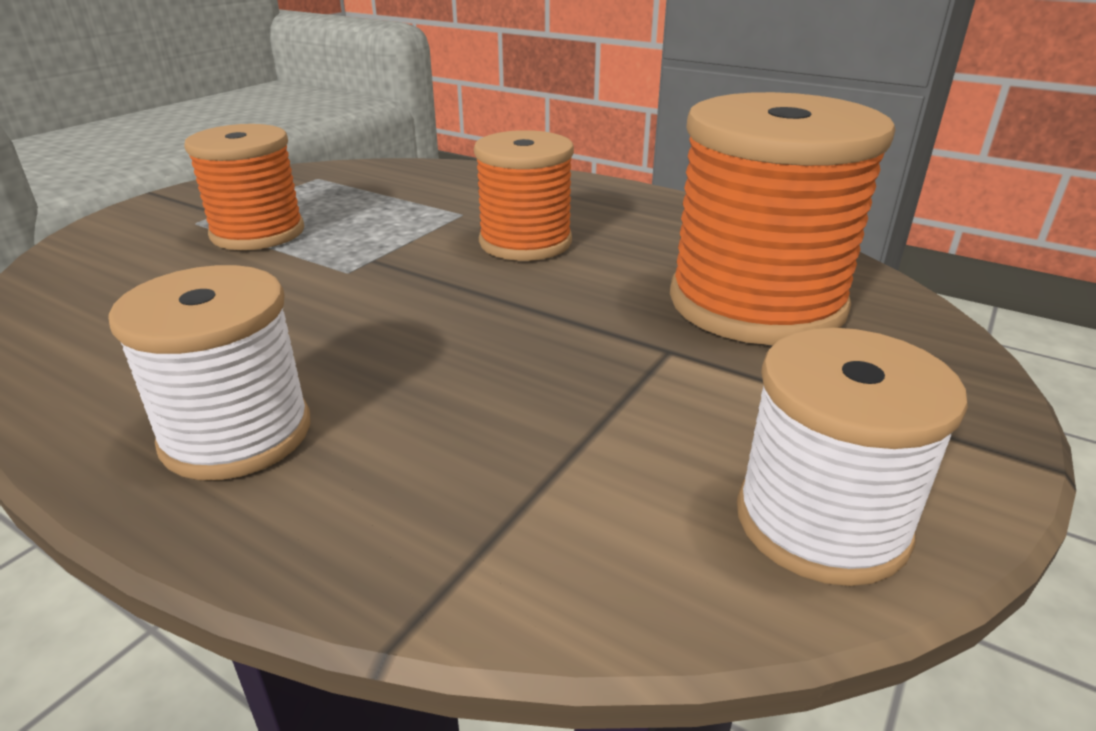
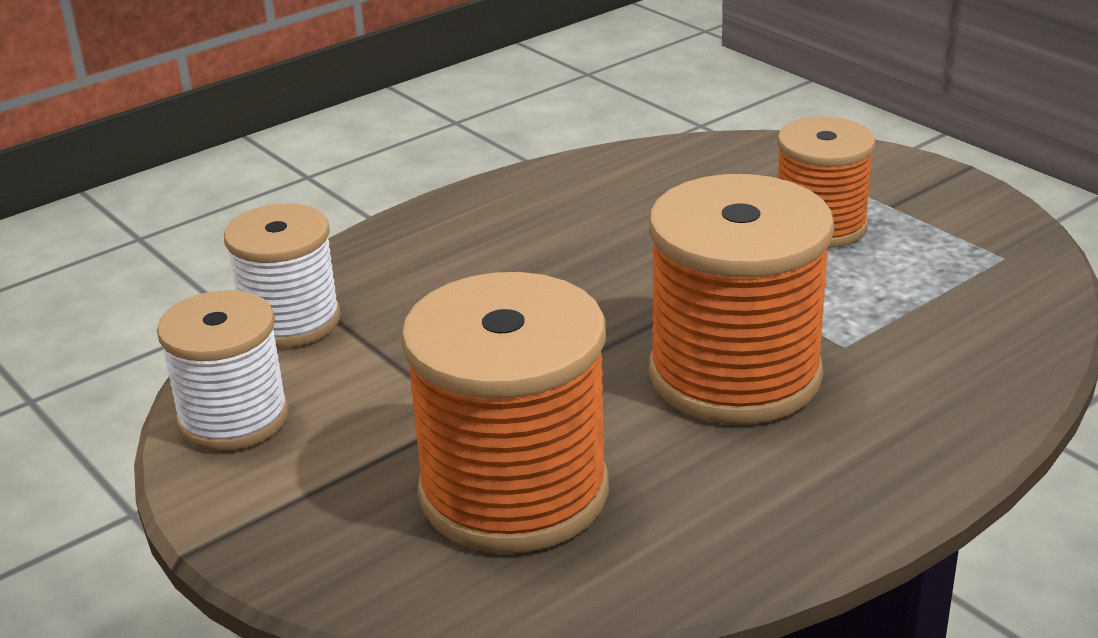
camera: 110 degrees right, 0 degrees up
(237, 434) = (472, 230): white spool -> white spool (290, 321)
(525, 242) = (734, 375): orange spool -> orange spool, size x1.59

